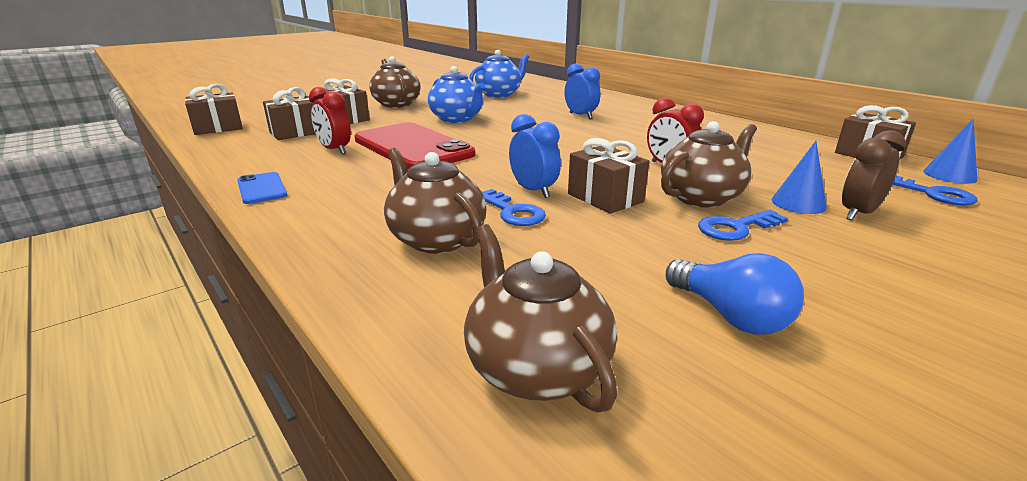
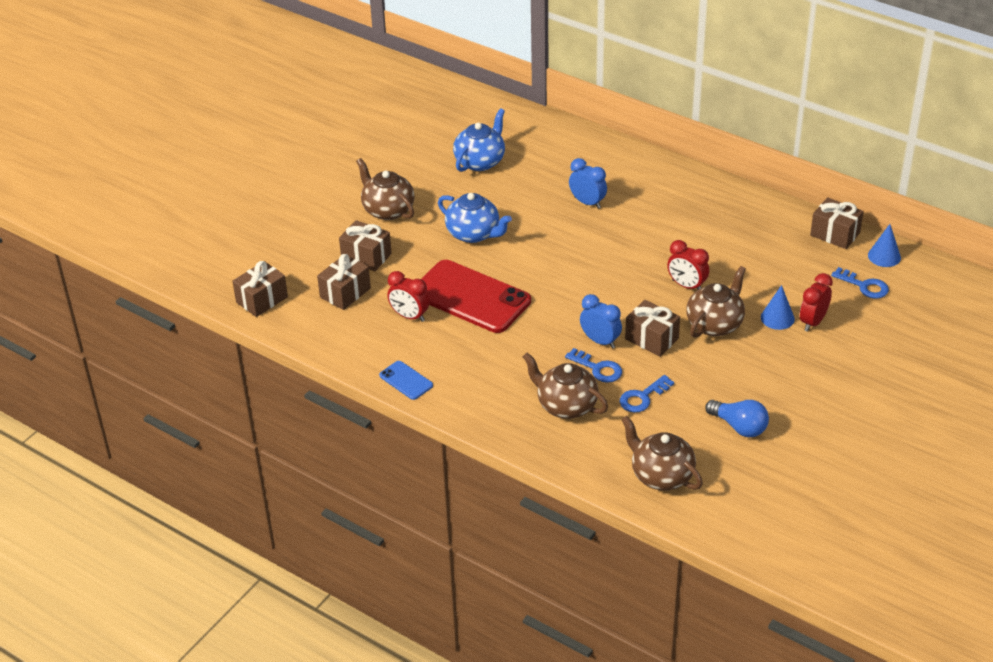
camera: 15 degrees left, 15 degrees up
(736, 228) = (739, 354): blue key -> blue key (642, 397)
(858, 213) = (813, 322): brown clock -> red clock

